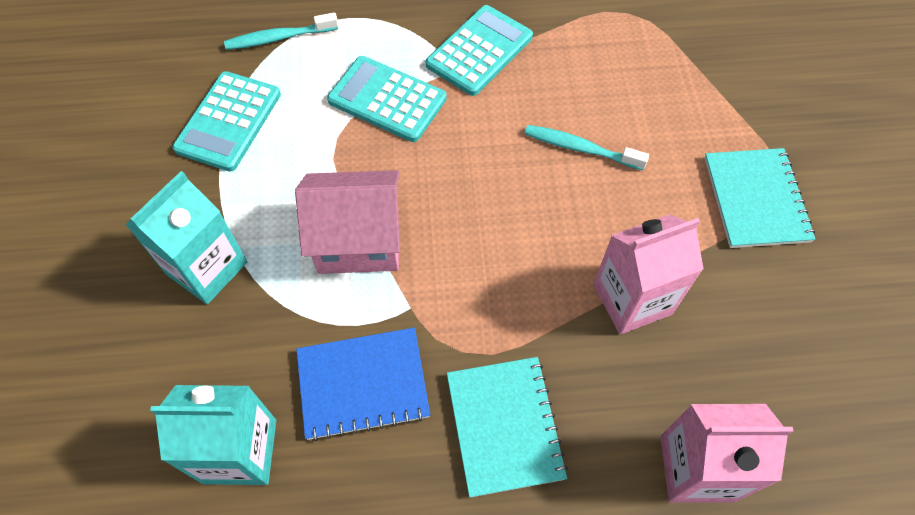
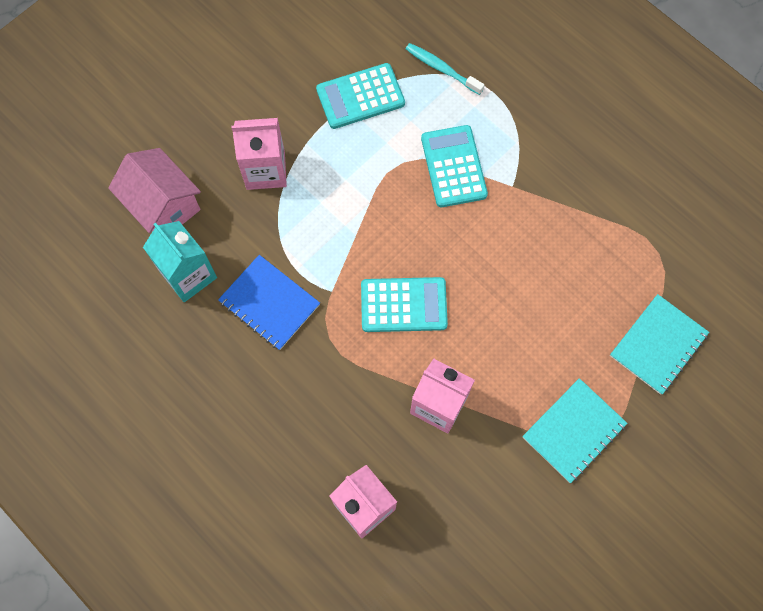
camera: 50 degrees right, 10 degrees up
(207, 268) = (265, 170): turquoise carton -> pink carton
(358, 240) = (348, 231): pink house -> pink house (163, 206)
(479, 51) = (539, 188): turquoise calculator -> turquoise calculator (403, 305)
(505, 426) = (306, 391): turquoise notebook -> turquoise notebook (658, 345)
(580, 148) = (519, 302): turquoise toothbrush -> none

